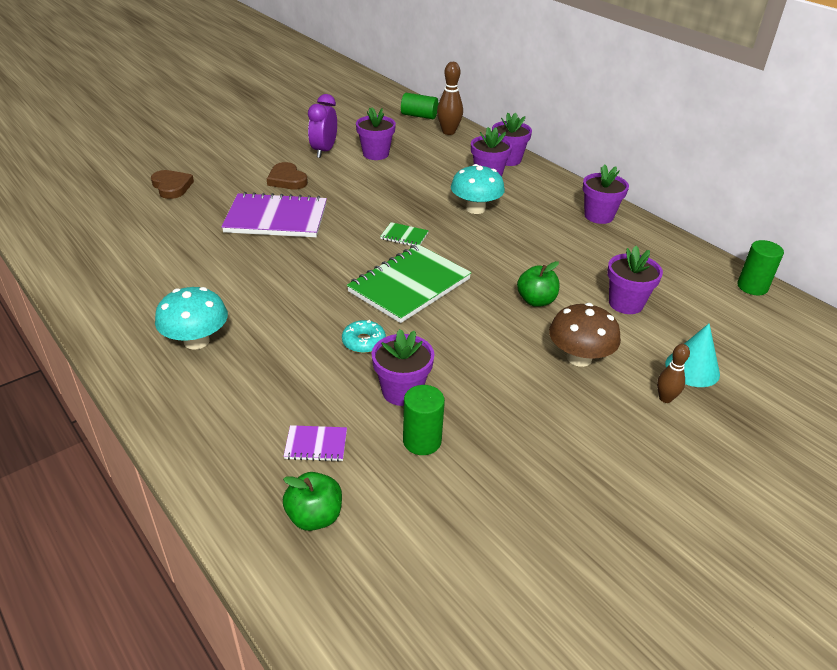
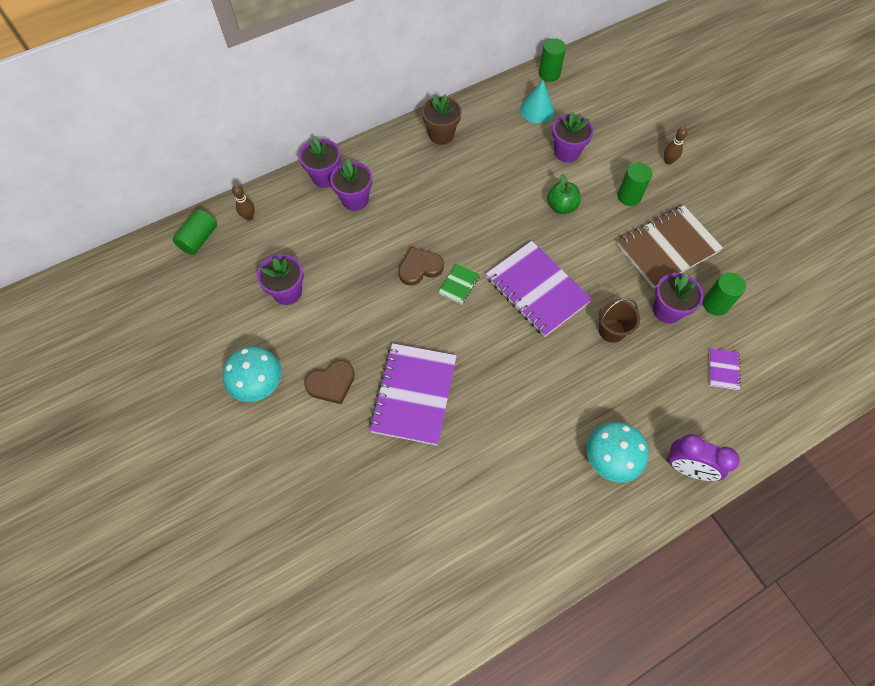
camera: 80 degrees left, 25 degrees up
(172, 187) = (327, 509): brown heart -> brown heart (420, 268)
(314, 516) = (784, 372): green apple -> none
(324, 151) = (269, 343): purple clock -> purple clock (687, 468)
(363, 342) = (611, 330): turquoise donut -> brown bucket
(409, 285) = (537, 290): green notebook -> purple notebook
(448, 132) = (249, 217): brown bowling pin -> brown bowling pin, size x0.61
(475, 209) = (417, 221): turquoise mushroom -> turquoise mushroom (258, 383)
(505, 393) = (667, 248): none -> brown notebook
(579, 358) = (629, 196): brown mushroom -> green cylinder
(598, 216) = (441, 135): purple flower pot -> brown flower pot
(692, 368) = (639, 138): turquoise cone -> turquoise cone (537, 110)

